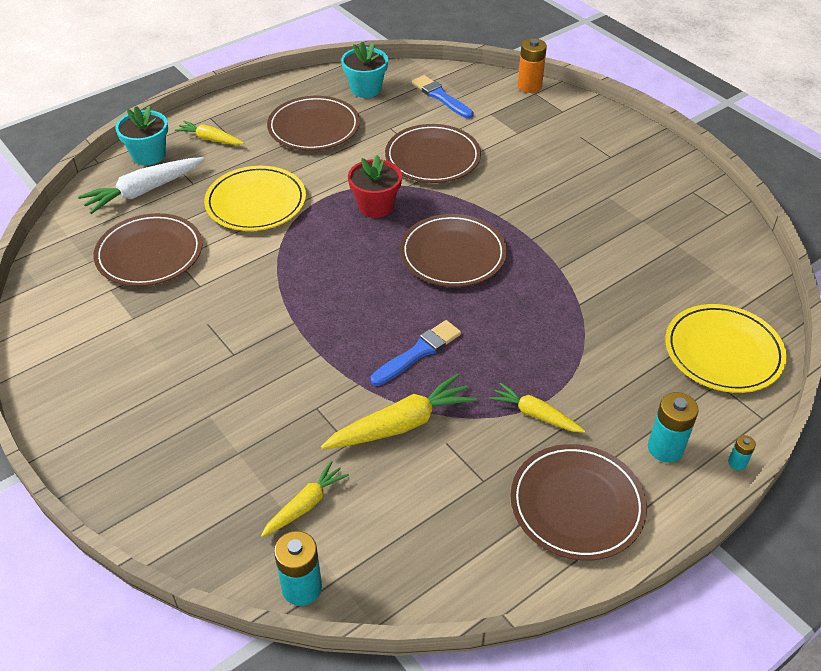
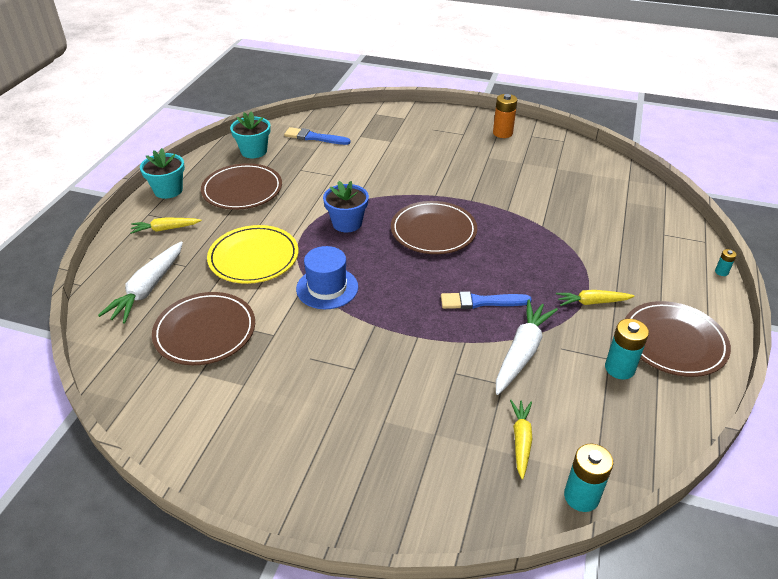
camera: 35 degrees left, 5 degrees down
(149, 155) = (123, 261): turquoise flower pot -> turquoise flower pot (168, 190)
(289, 264) = (327, 288): none -> blue hat
(376, 206) = (347, 223): red flower pot -> blue flower pot
(401, 424) = (522, 352): yellow carrot -> white carrot
(418, 352) = (481, 302): blue brush -> blue brush turned 105 degrees counterclockwise
(432, 158) = (352, 177): brown plate -> none
(529, 86) = (367, 111): orange battery -> orange battery (502, 133)
(665, 448) = (679, 283): turquoise battery -> turquoise battery (619, 368)
(723, 352) = (646, 216): yellow plate -> none

